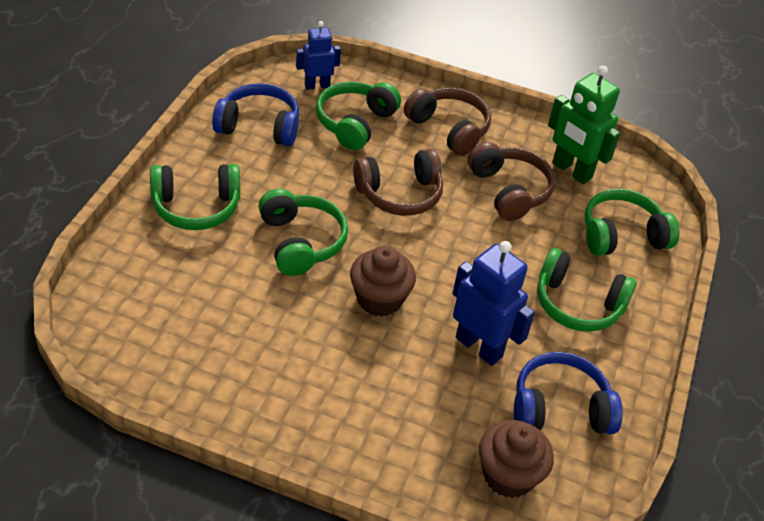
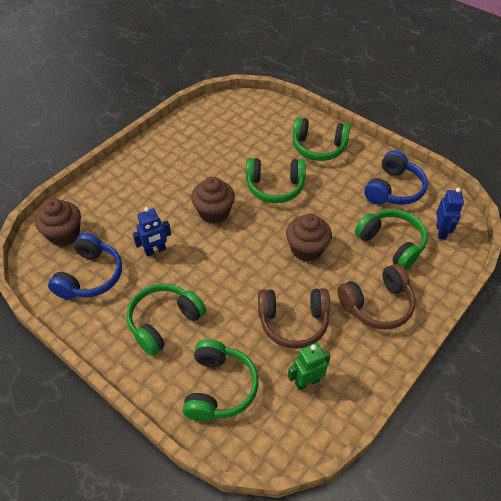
camera: 115 degrees right, 5 degrees up
(196, 207) = (318, 147): green headphones -> green headphones turned 90 degrees counterclockwise
(399, 194) = (306, 249): brown headphones -> brown cupcake
(479, 347) = (155, 250): blue robot -> blue robot, size x0.63
(571, 171) = (307, 381): green robot -> green robot, size x0.63

